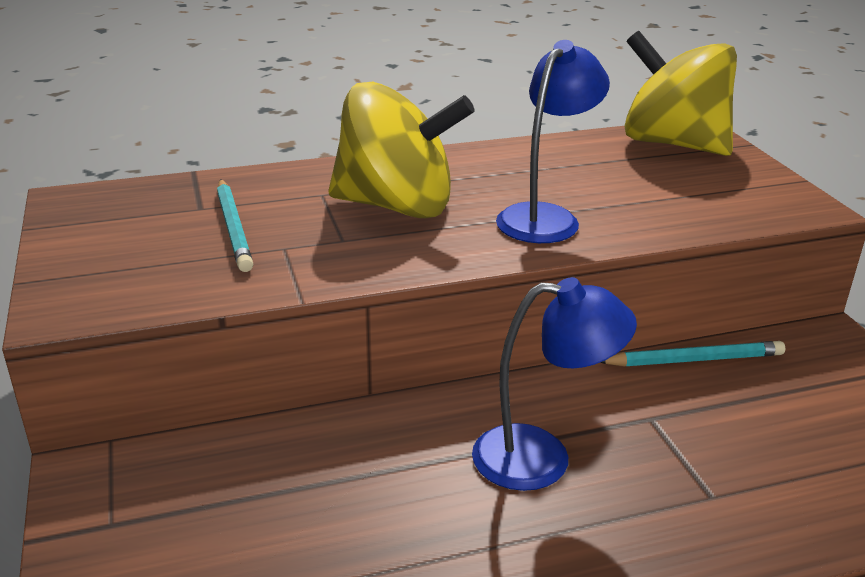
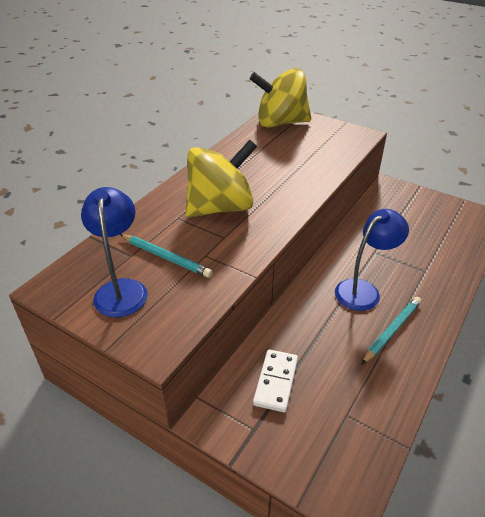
camera: 40 degrees left, 10 degrees up
(223, 489) = (275, 382): none -> white domino
(546, 217) = (286, 183): blue lamp -> blue lamp (121, 289)
(695, 360) = (360, 219): turquoise pencil -> turquoise pencil (392, 330)

